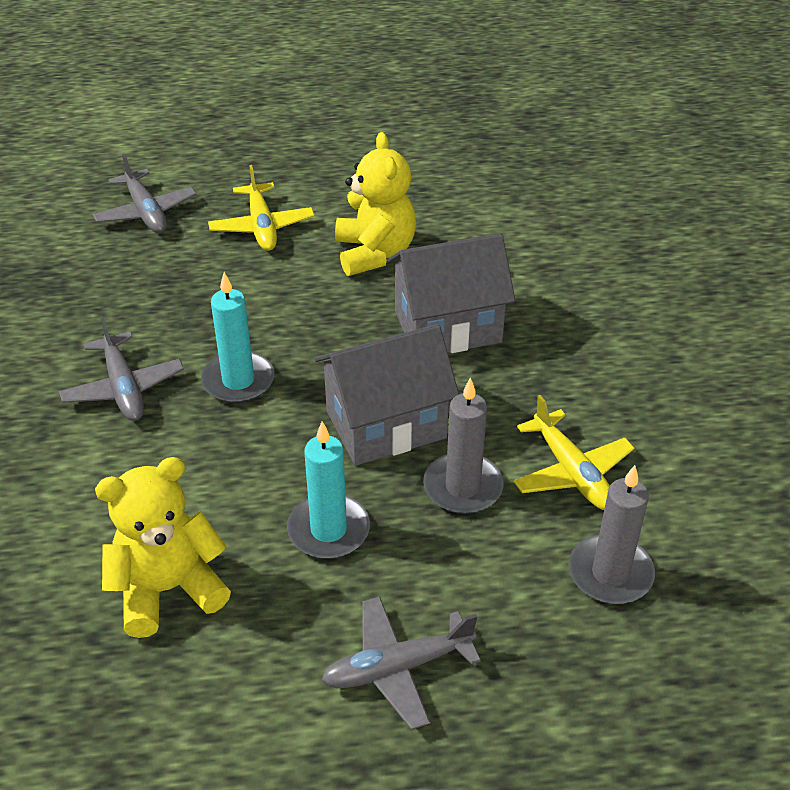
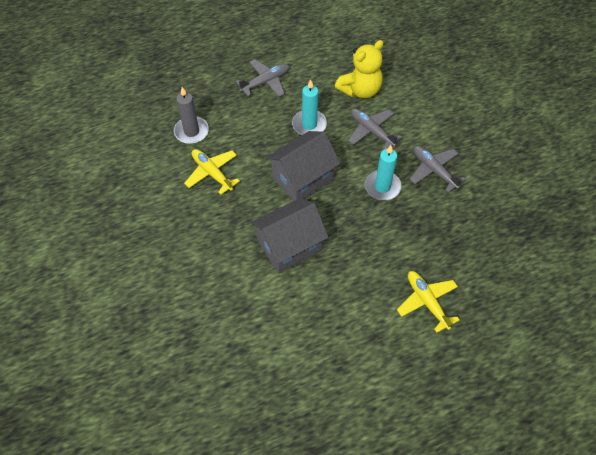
camera: 165 degrees right, 15 degrees up
(146, 212) = (504, 297): grey plane -> grey plane (371, 131)
(374, 253) = (349, 295): yellow teddy bear -> none
(463, 487) = (259, 155): grey candle -> none

